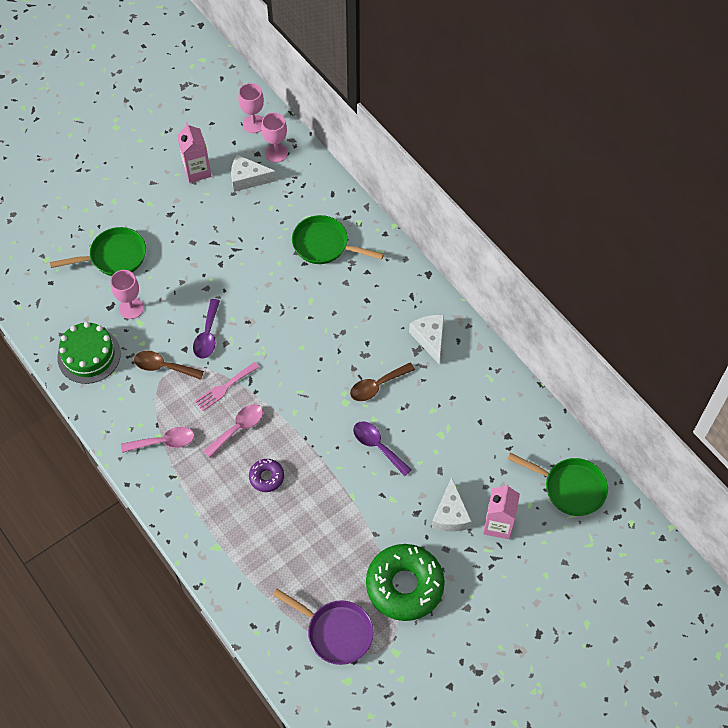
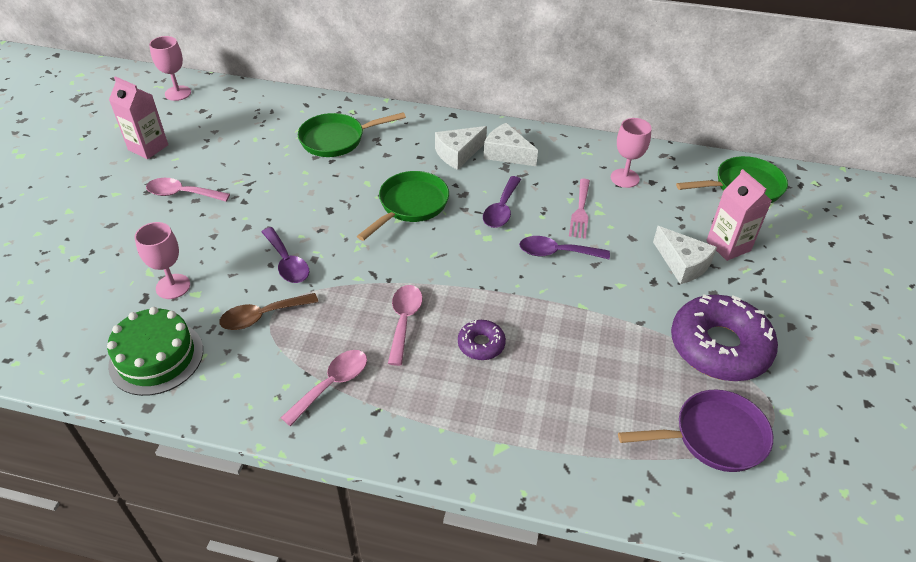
camera: 40 degrees left, 15 degrees down
(114, 256) = (110, 254): green pan -> green pan (410, 205)
(188, 231) = (182, 194): none -> pink spoon
(224, 388) = (352, 295): pink fork -> pink fork (580, 211)
(248, 178) = (210, 130): white cheese -> white cheese (458, 154)
(276, 153) = (221, 102): pink goblet -> pink goblet (624, 178)
(377, 386) = (501, 209): brown spoon -> purple spoon
(404, 585) = (719, 347): green donut -> purple donut

